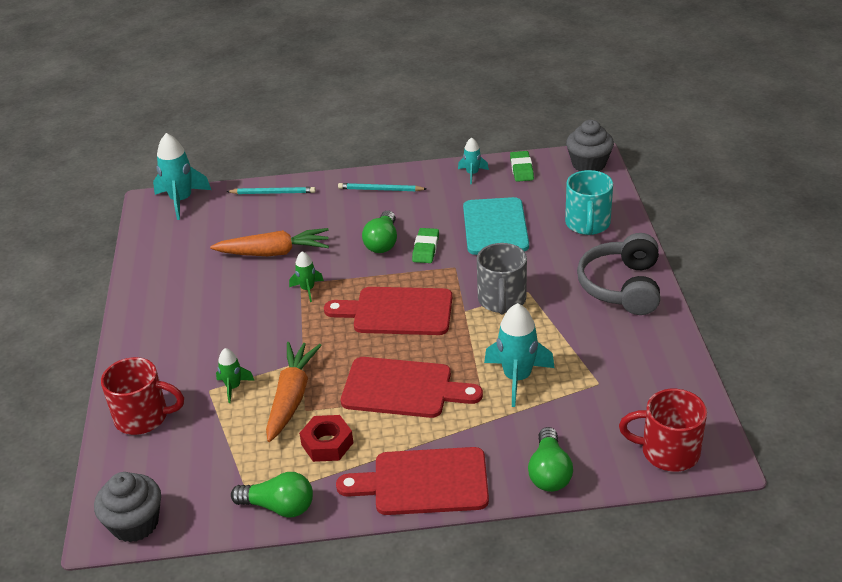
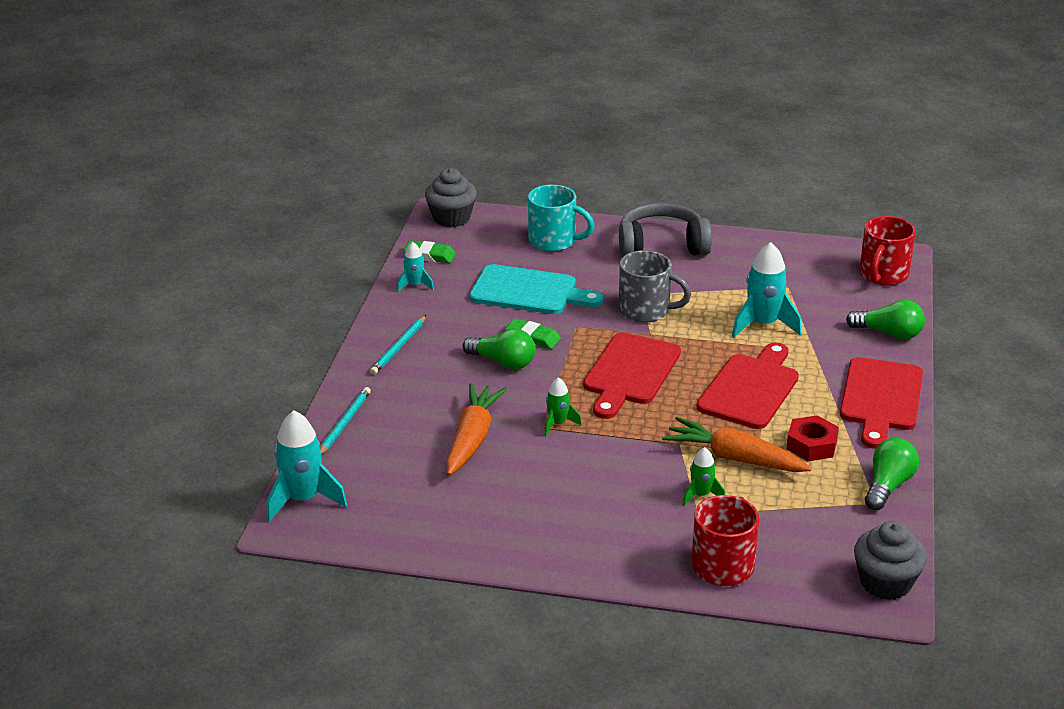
camera: 75 degrees left, 5 degrees down
(622, 287) = (661, 246): grey headphones -> grey headphones turned 150 degrees clockwise

